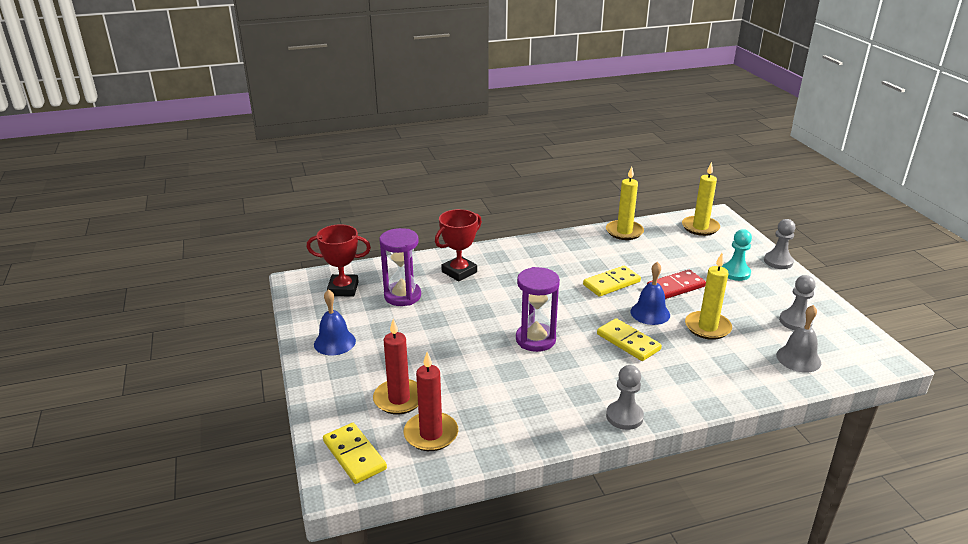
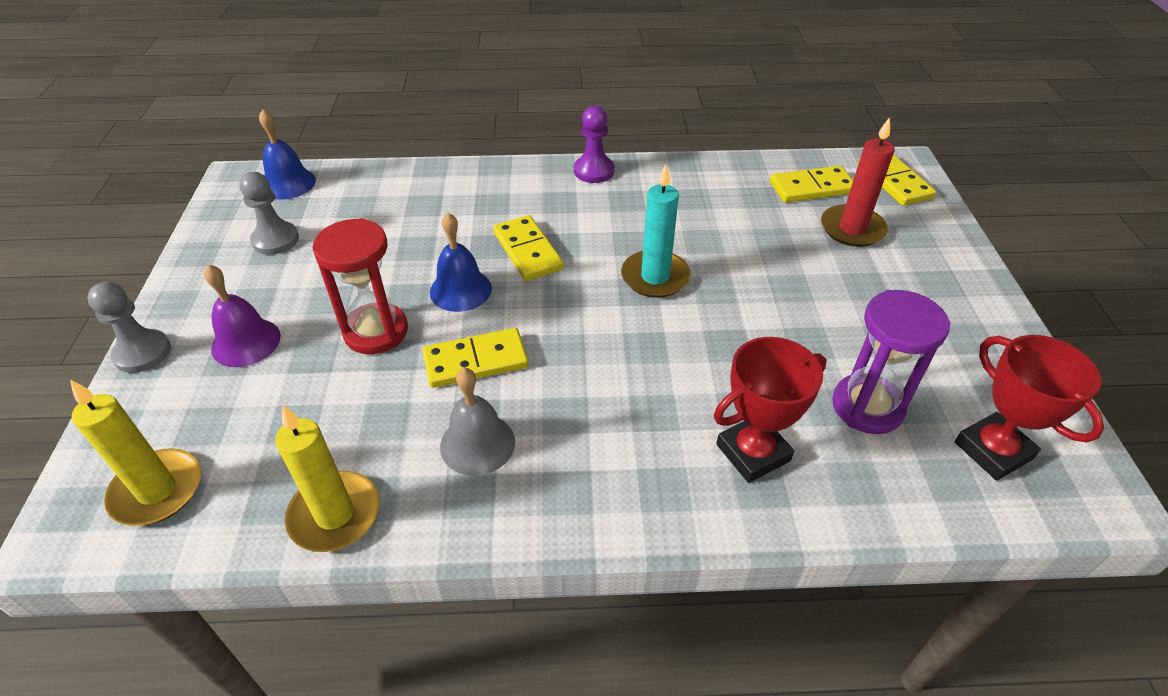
camera: 165 degrees left, 15 degrees up
(334, 342) = (966, 327): blue bell -> blue bell (288, 183)
(343, 289) = (993, 450): red trophy -> red trophy turned 45 degrees clockwise
(431, 434) = (811, 187): red candle -> yellow domino
(535, 339) = (655, 277): purple hourglass -> turquoise candle
(624, 416) = (594, 171): grey pawn -> purple pawn
(675, 287) = (376, 331): red domino -> red hourglass
(707, 327) = (402, 252): yellow candle -> none
(735, 273) = (246, 342): turquoise pawn -> purple bell
(798, 358) = (339, 195): grey bell -> grey bell (477, 444)

